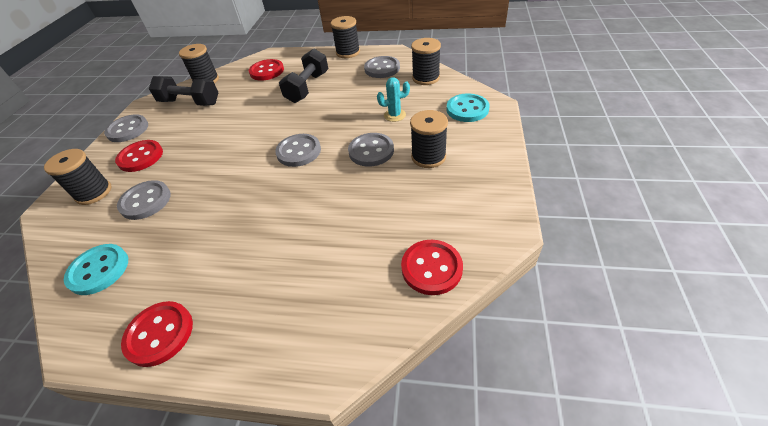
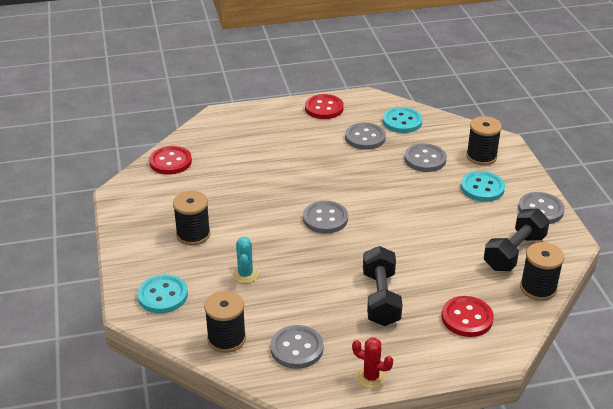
camera: 155 degrees right, 10 degrees down
(140, 157) = (482, 188): red button -> turquoise button
(190, 102) = (514, 252): black dumbbell -> black dumbbell turned 45 degrees counterclockwise
(348, 52) = (371, 377): black spool -> red cactus
(371, 151) = (252, 231): grey button -> grey button (365, 138)
(395, 115) = (245, 274): turquoise cactus -> turquoise cactus turned 60 degrees counterclockwise

